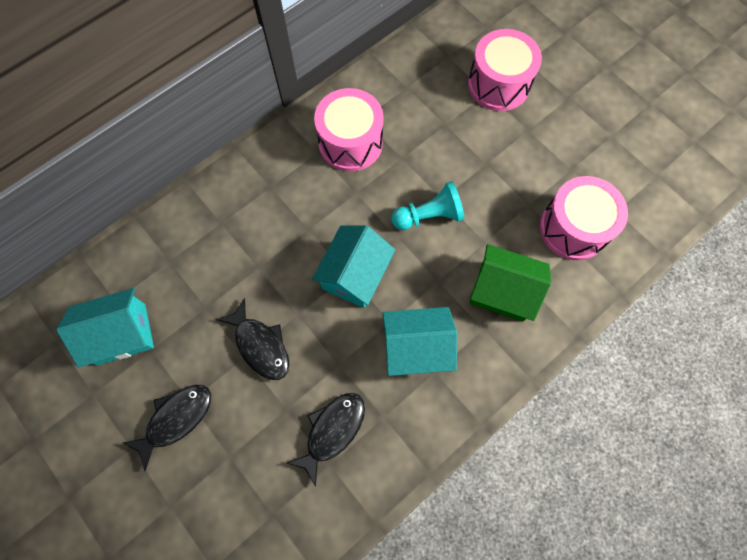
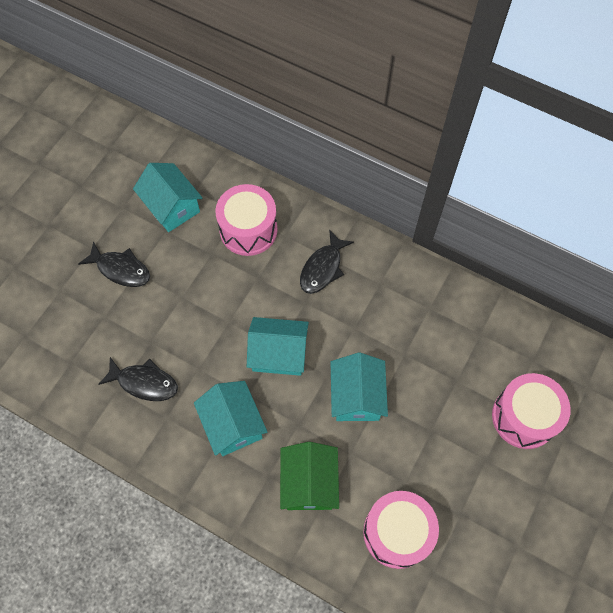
camera: 70 degrees right, 5 degrees down
(260, 345) = (194, 305): black fish -> black fish (323, 268)
(350, 143) = (400, 306): pink drum -> pink drum (248, 230)
(429, 216) = (357, 396): turquoise pawn -> turquoise house

